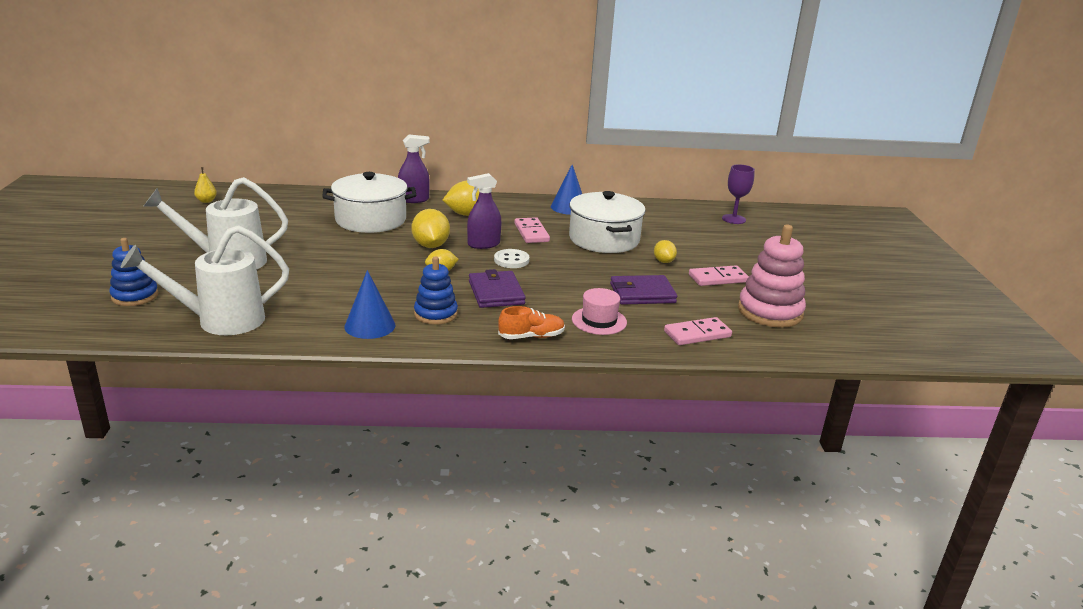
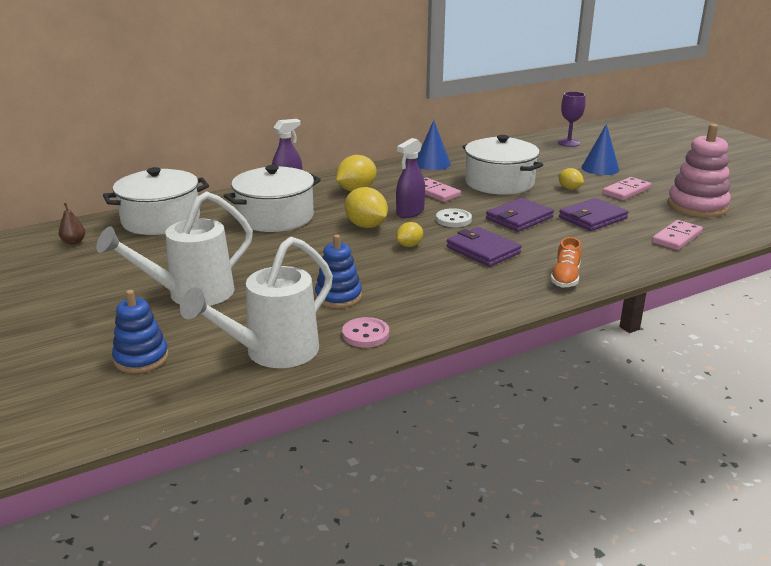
camera: 25 degrees left, 0 degrees up
(206, 201) = (74, 242): yellow pear -> brown pear
(286, 200) = (161, 220): none -> white pot
(303, 329) = (365, 334): none -> pink button
(370, 325) = (421, 311): blue cone -> blue cone (600, 168)
(435, 314) = (461, 283): blue stacking toy -> blue stacking toy (338, 297)
(531, 336) = (565, 278): orange shoe -> orange shoe turned 150 degrees clockwise
(572, 275) = (519, 218): none -> purple wallet
(599, 321) = (595, 249): pink hat -> none

